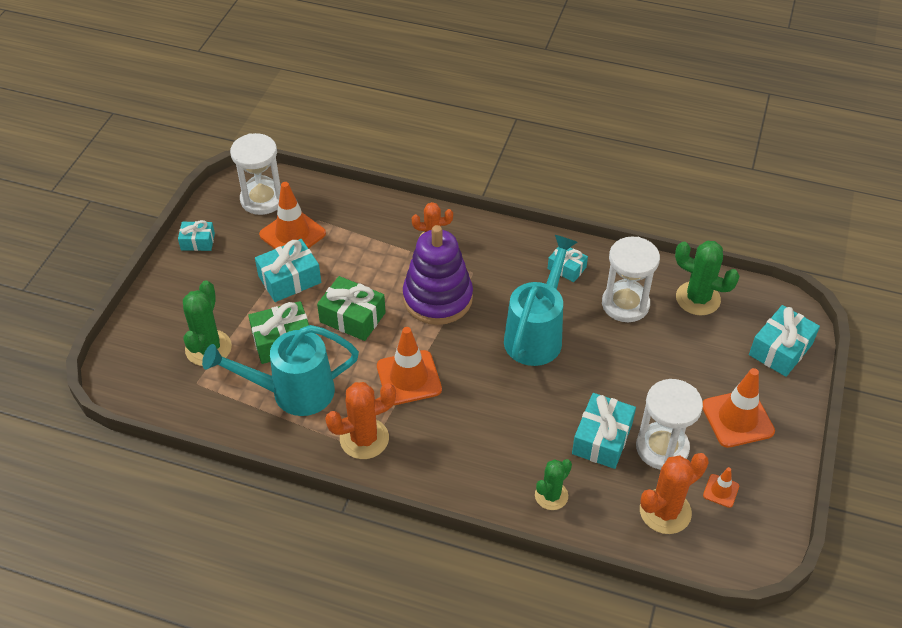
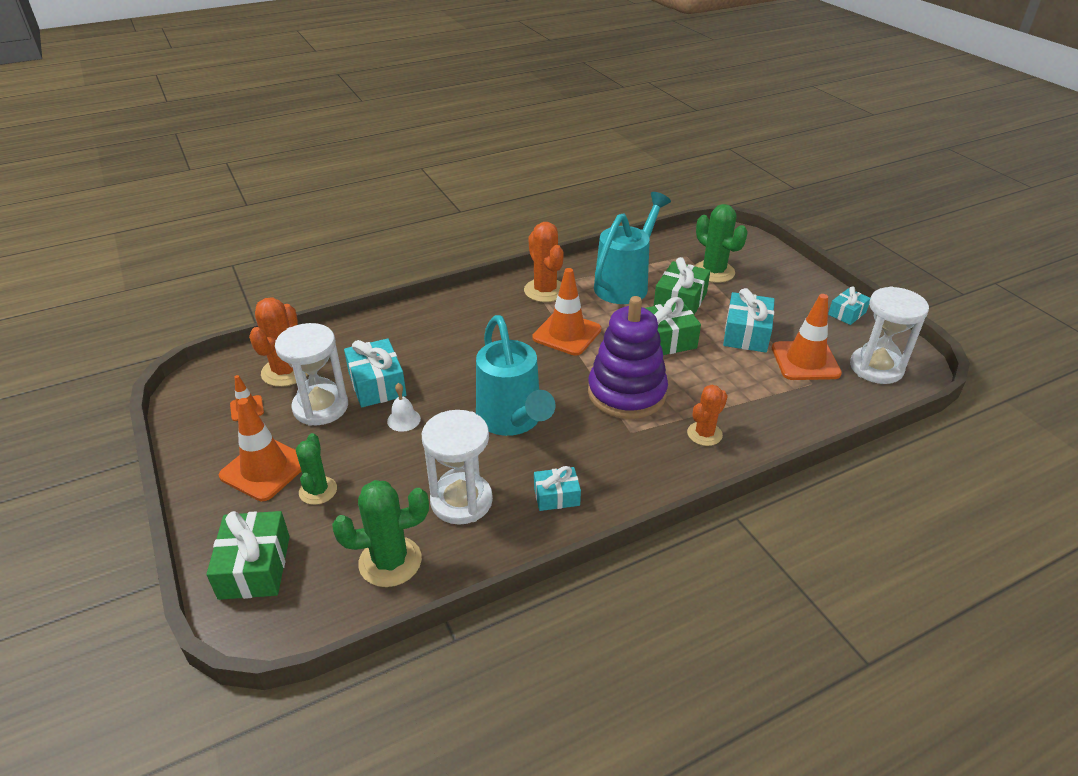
camera: 135 degrees right, 10 degrees down
(364, 439) = (545, 290): orange cactus -> orange cactus turned 45 degrees counterclockwise
(551, 495) = (382, 334): green cactus -> green cactus (318, 491)
(609, 390) = (403, 420): none -> white bell
(780, 349) = (255, 567): turquoise gift -> green gift

